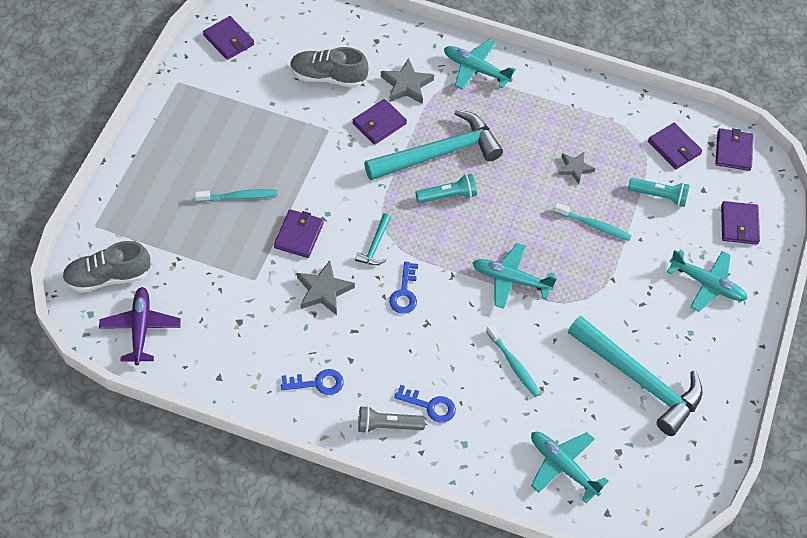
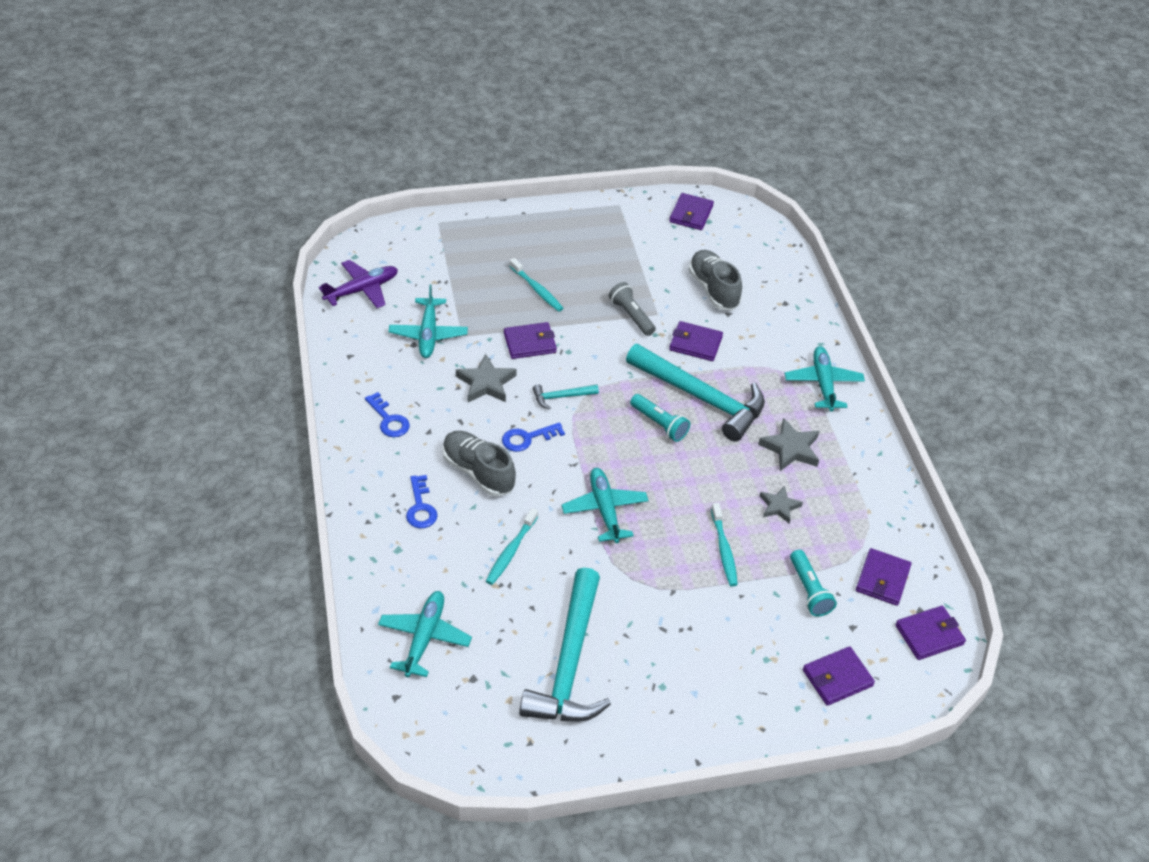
camera: 60 degrees right, 10 degrees down
(108, 277) = (396, 251): grey shoe -> grey shoe (478, 472)
(387, 425) = (379, 486): grey flashlight -> grey flashlight (631, 316)
(406, 85) = (756, 343): grey star -> grey star (791, 448)
(707, 284) = (734, 678): turquoise plane -> turquoise plane (428, 334)

